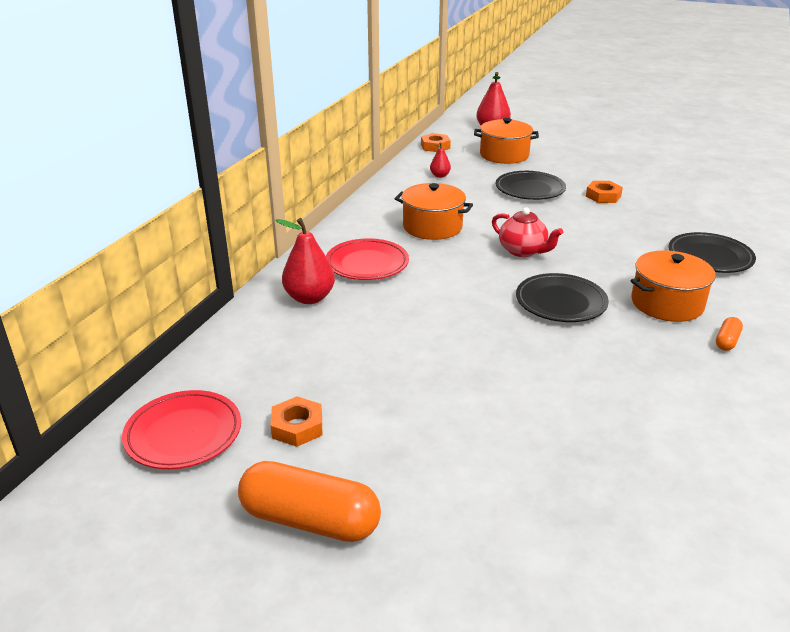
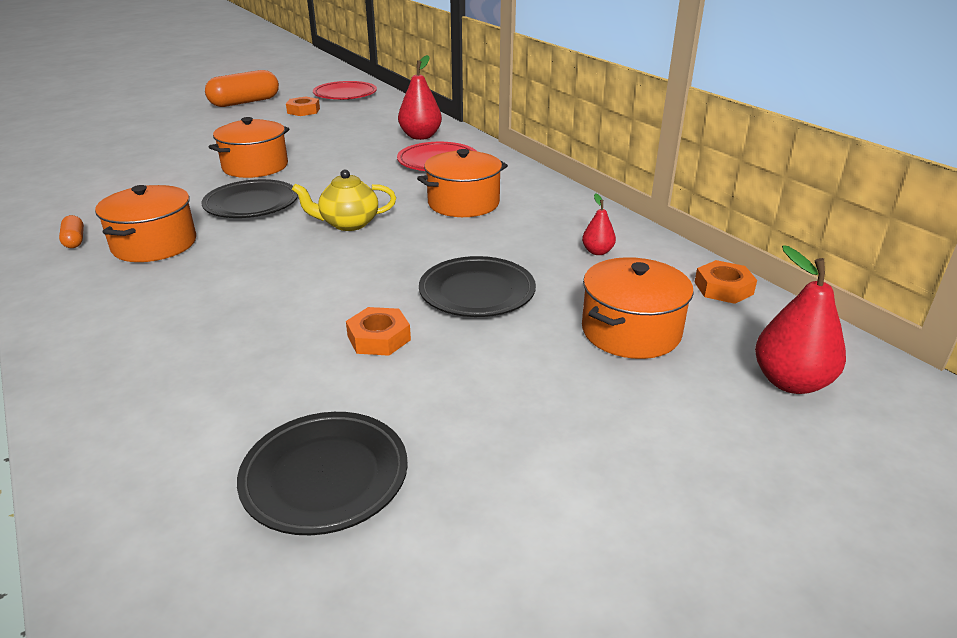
camera: 125 degrees right, 0 degrees up
(500, 347) = (255, 166): none -> orange pot
(523, 251) = (348, 224): red teapot -> yellow teapot
(710, 257) = (141, 317): black plate -> black plate (325, 477)

